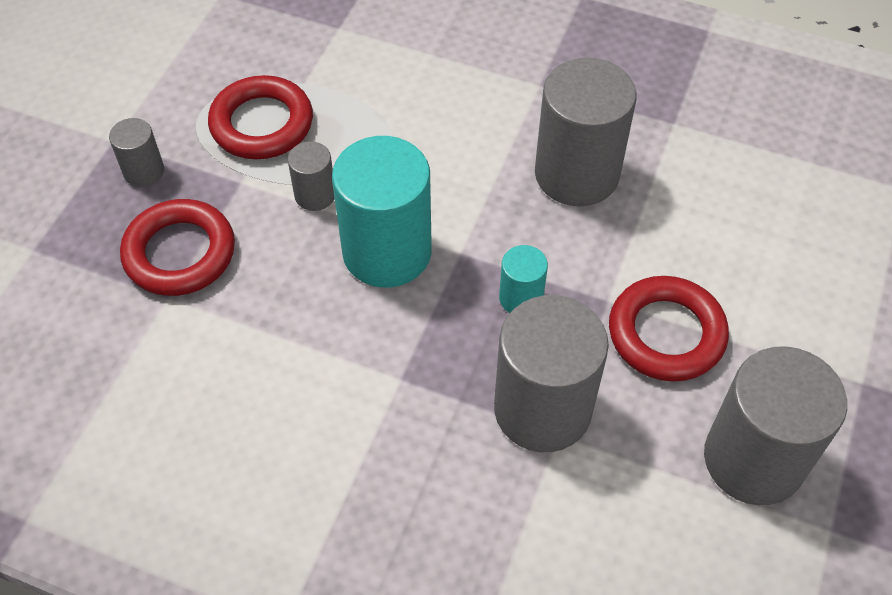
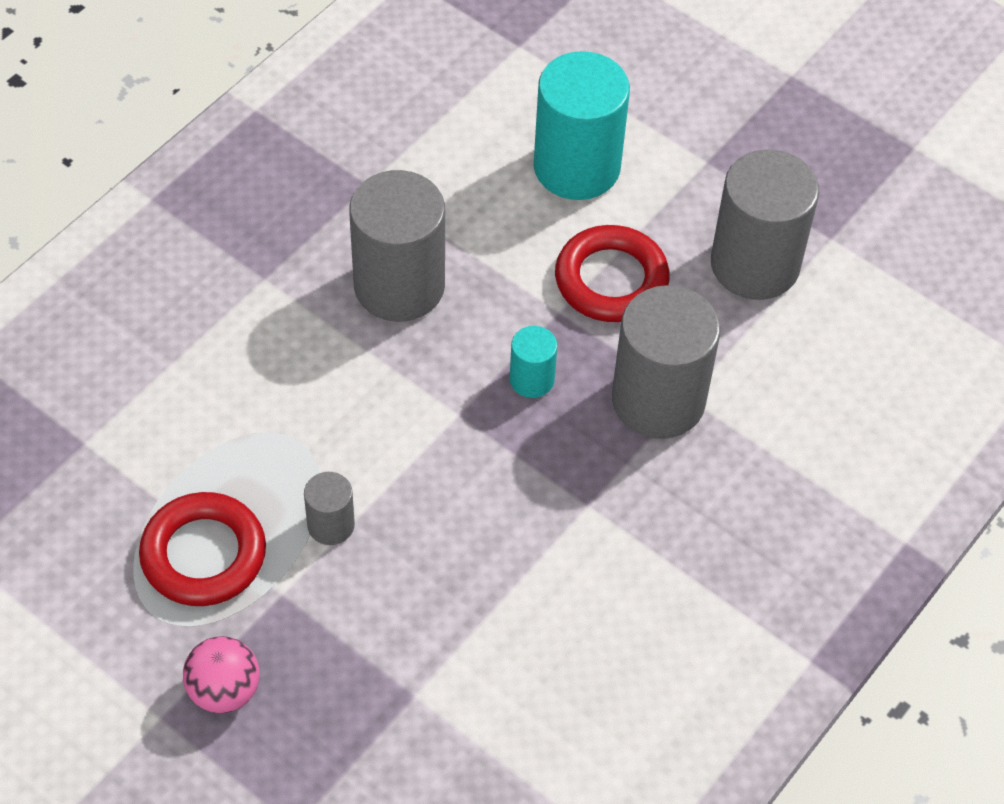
camera: 75 degrees left, 0 degrees up
(144, 171) = (224, 690): grey cylinder -> pink ball
(180, 253) = (359, 673): red ring -> none
(387, 252) = (433, 477): turquoise cylinder -> turquoise cylinder (576, 167)

